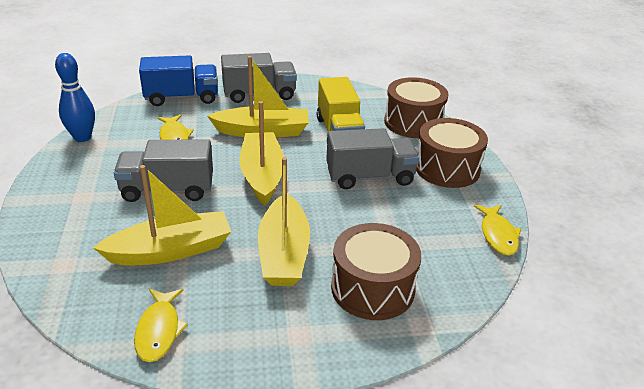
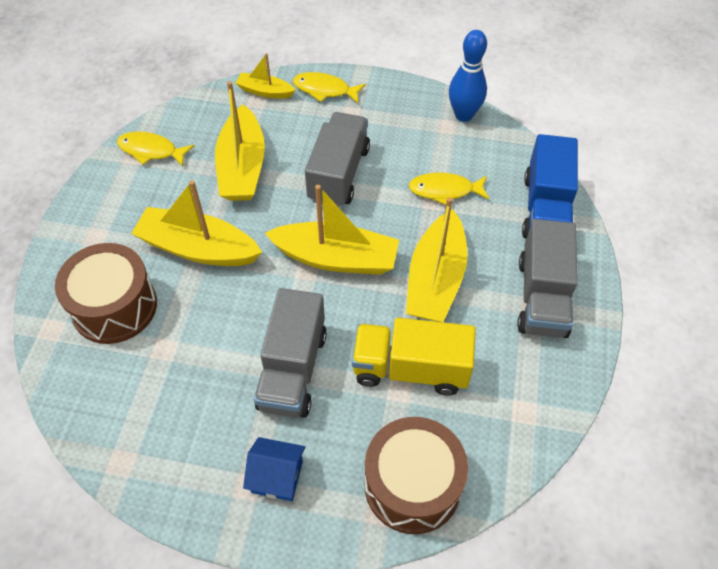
camera: 110 degrees right, 20 degrees up
(47, 262) = (265, 91): none -> yellow boat
(447, 168) = (277, 476): brown drum -> blue house
(498, 235) = (123, 469): yellow fish -> yellow fish (324, 90)

